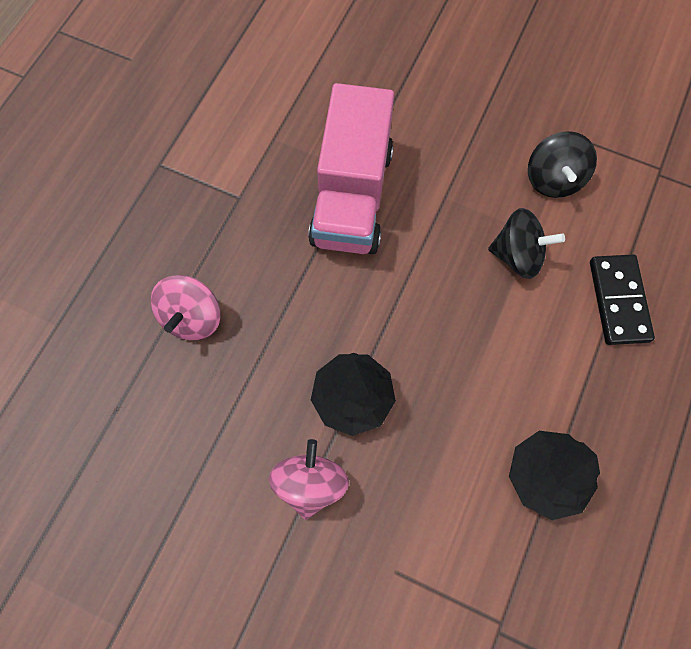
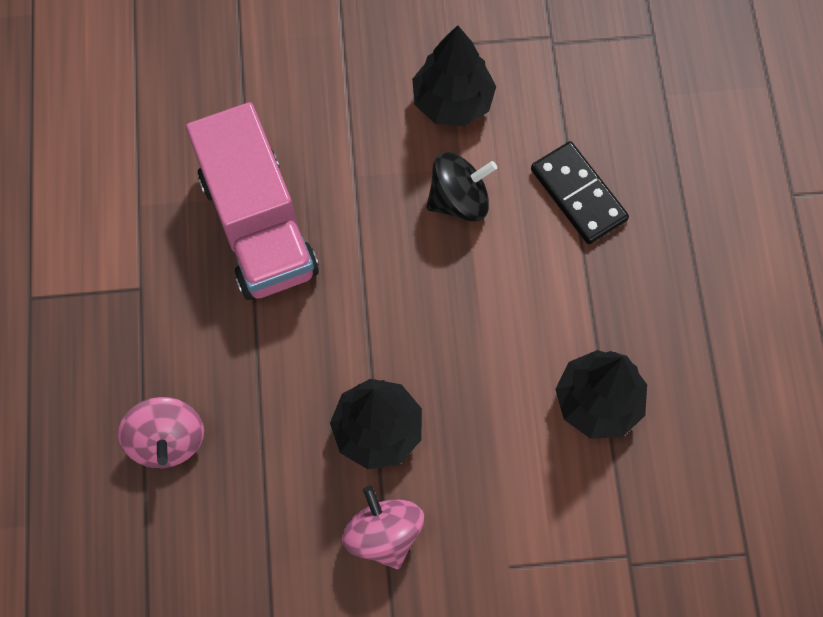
camera: 30 degrees left, 0 degrees up
(553, 179) = (452, 102): black spinning top -> black tree

